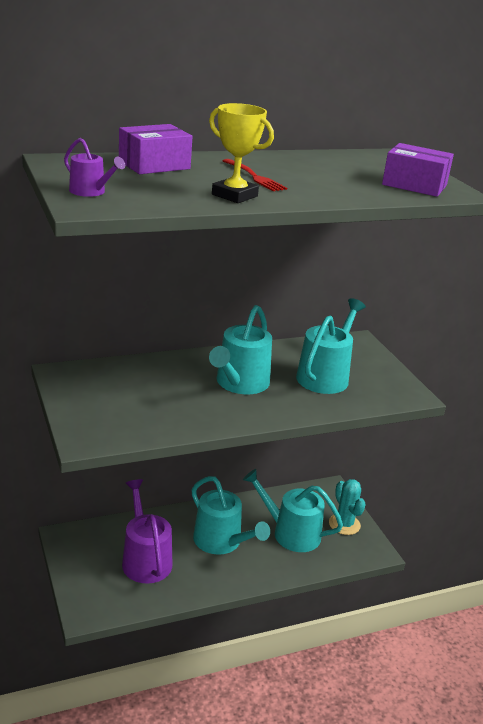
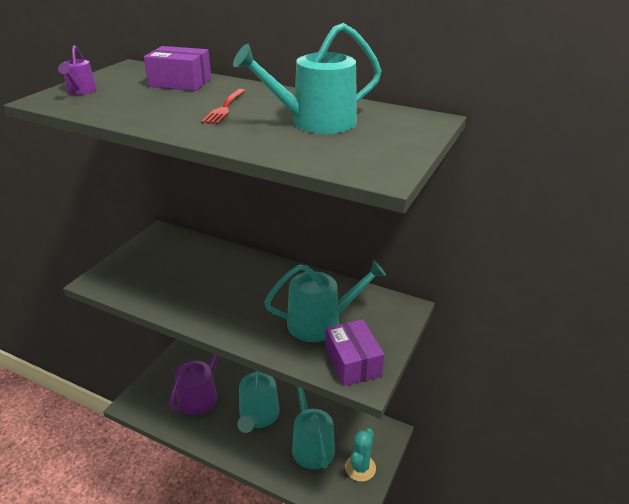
camera: 50 degrees right, 5 degrees up
(234, 195) = (161, 118): yellow trophy -> none
(240, 383) = (247, 294): turquoise watering can -> turquoise watering can (315, 122)
(414, 185) = (355, 153): purple box -> purple box (352, 362)

